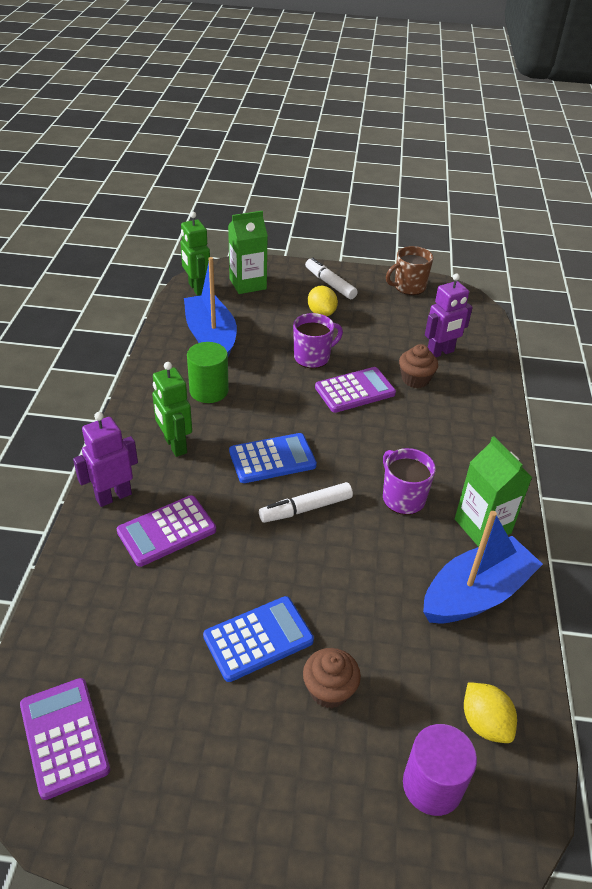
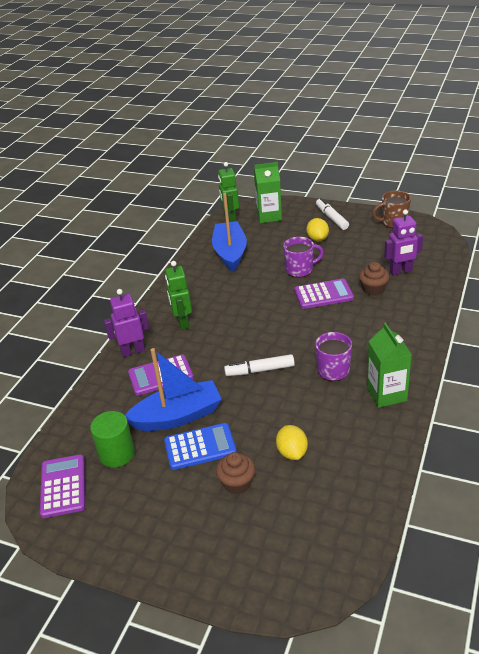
camera: 20 degrees right, 5 degrees down
(209, 391) = (217, 288): green cylinder -> green cylinder (117, 453)
(272, 459) = (247, 336): blue calculator -> none
(432, 785) = (287, 548): purple cylinder -> none
(476, 594) = (364, 437): blue boat -> blue boat (177, 416)
(484, 723) = (338, 518): yellow lemon -> yellow lemon (292, 452)

